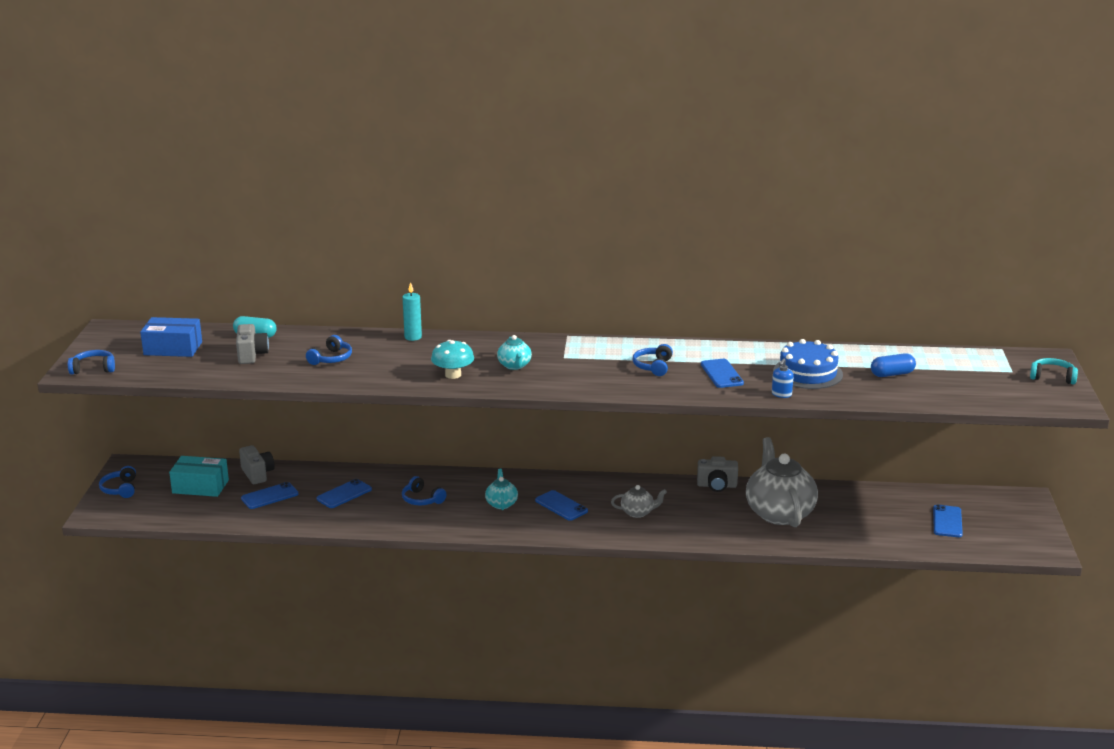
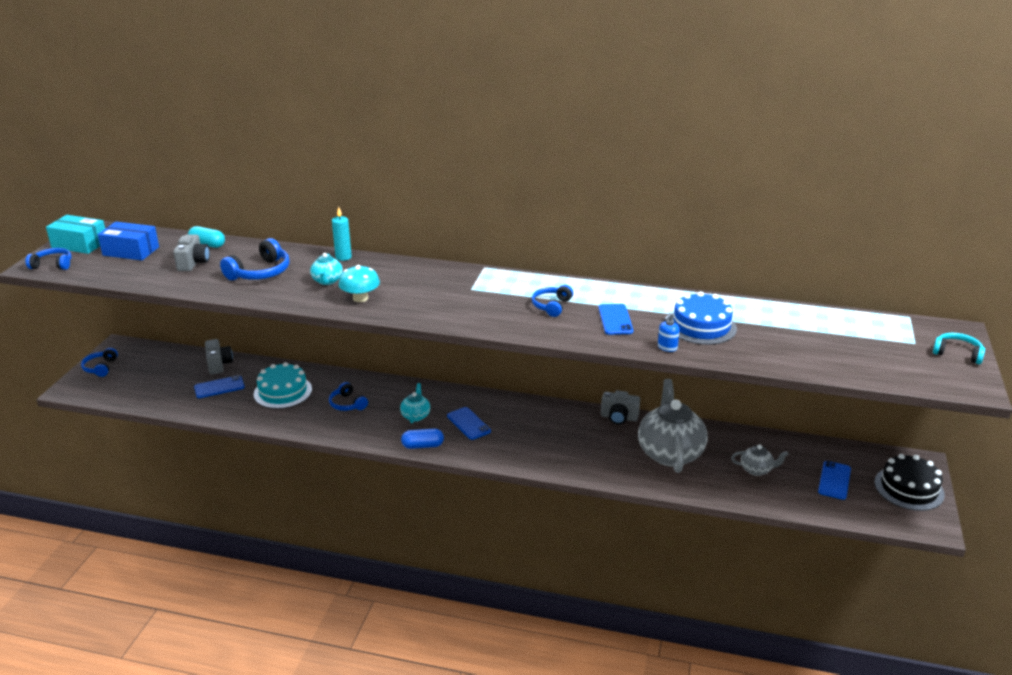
camera: 10 degrees right, 5 degrees up
(200, 486) = (166, 372): turquoise box -> turquoise box (80, 244)
(331, 358) = (260, 272): blue headphones -> blue headphones, size x1.55
(344, 494) = (283, 392): blue phone -> turquoise cake
(514, 366) = (421, 294): turquoise teapot -> turquoise teapot (327, 281)
(638, 513) = (536, 438): grey teapot -> grey teapot (756, 470)
(892, 374) = (787, 335): blue capsule -> blue capsule (423, 446)
(1019, 521) = (909, 488): none -> black cake

